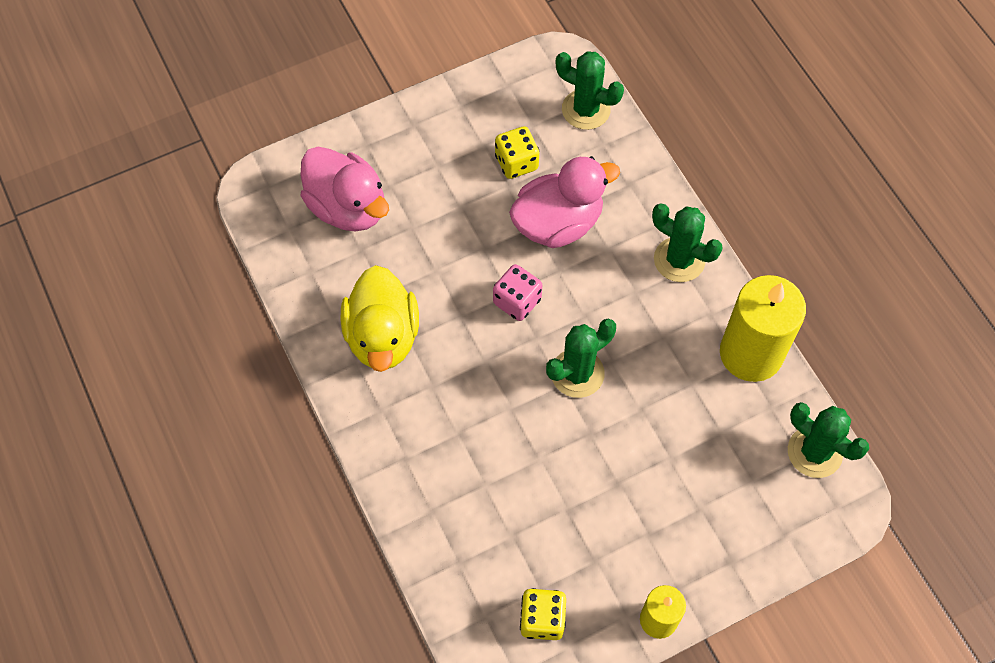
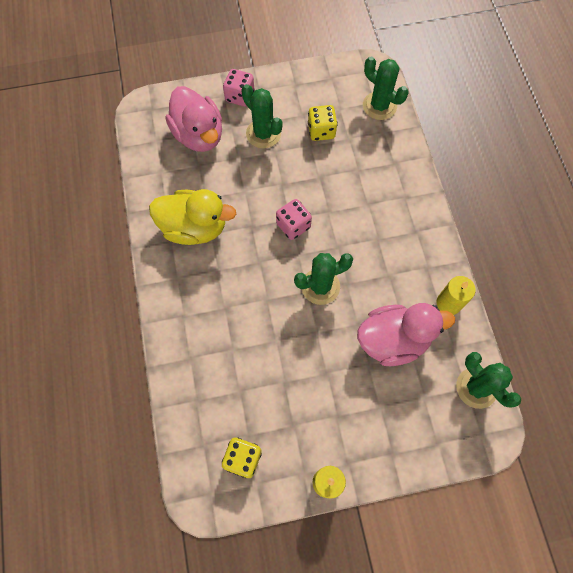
camera: 15 degrees right, 5 degrees up
(383, 336) = (194, 228): yellow duck -> yellow duck turned 90 degrees counterclockwise
(388, 140) = (239, 96): none -> pink dice
(558, 223) = (337, 178): pink duck -> pink duck (393, 340)
(679, 260) = (415, 224): green cactus -> green cactus (263, 134)
(751, 353) = (449, 303): yellow candle -> yellow candle, size x0.55

